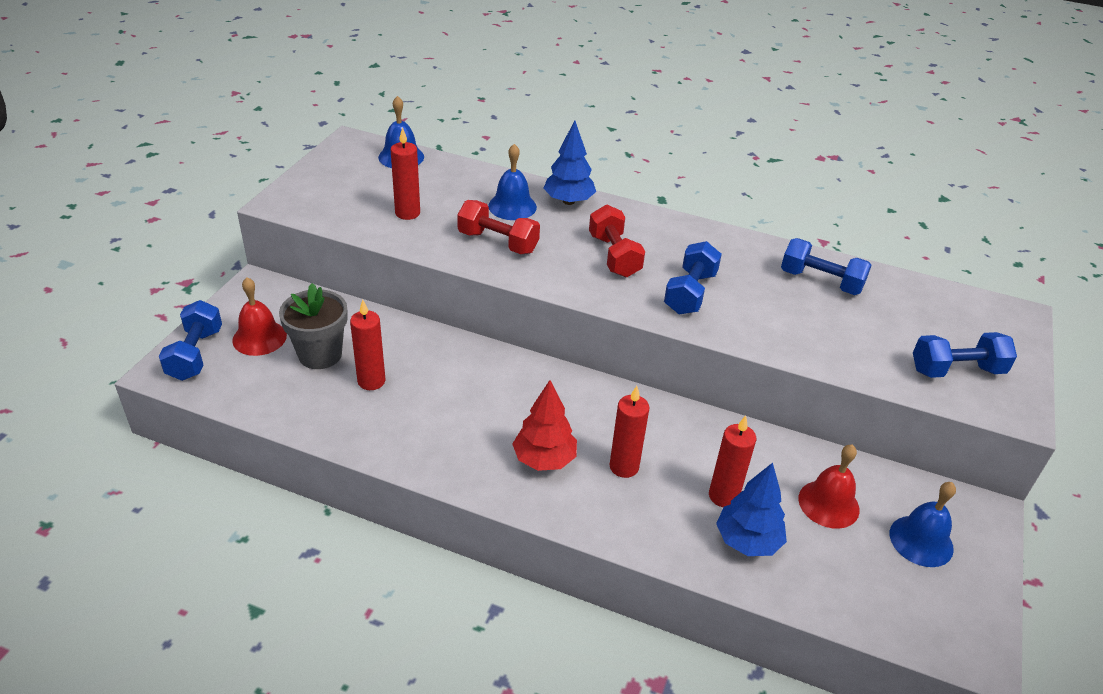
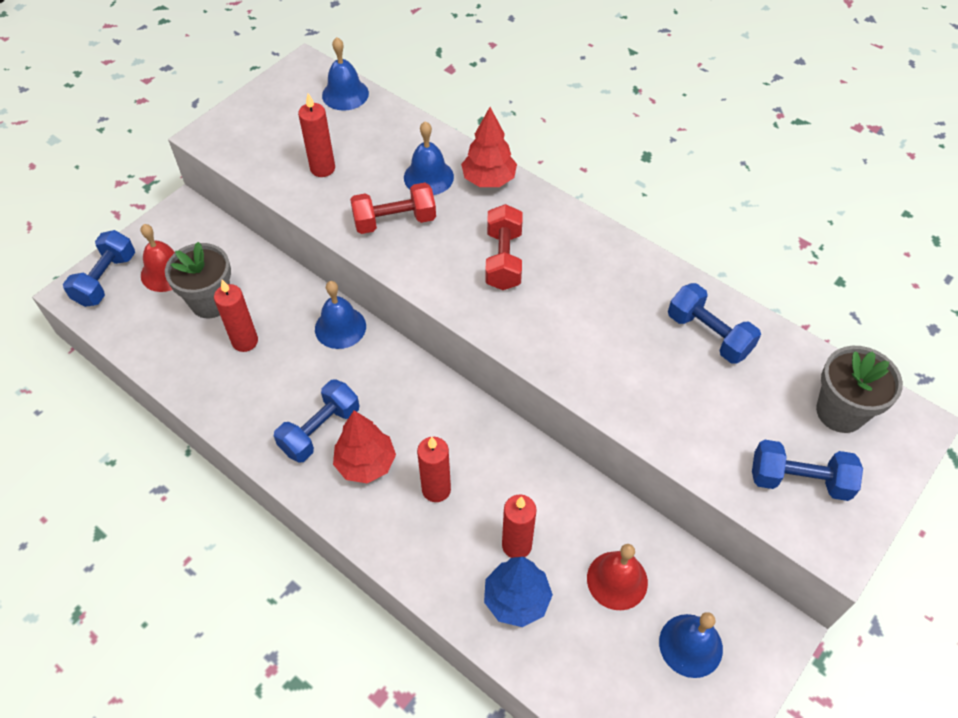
camera: 20 degrees right, 15 degrees up
(464, 353) = (340, 327): none -> blue bell
(498, 242) = (394, 221): red dumbbell -> red dumbbell turned 60 degrees counterclockwise
(568, 201) = (489, 180): blue tree -> red tree
(690, 293) = (560, 322): blue dumbbell -> blue dumbbell (320, 430)
(957, 316) = (840, 412): none -> grey flower pot

